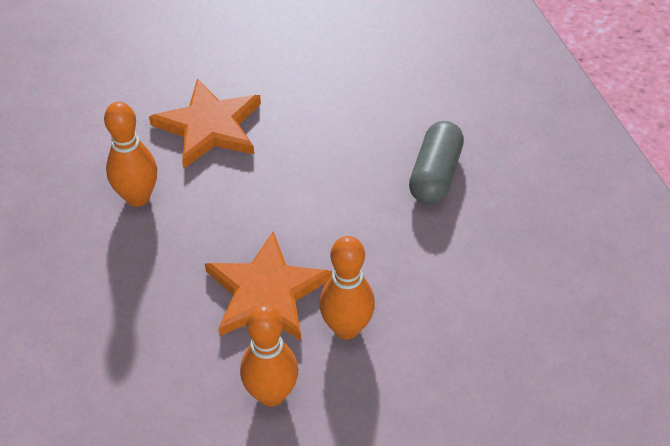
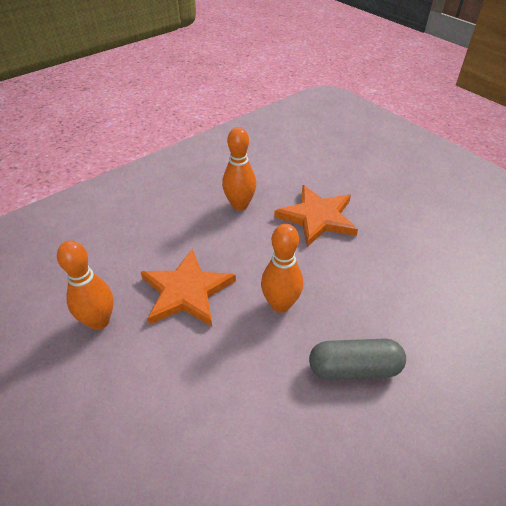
camera: 70 degrees right, 5 degrees down
(346, 328) = (168, 350): orange bowling pin -> orange bowling pin (280, 304)

